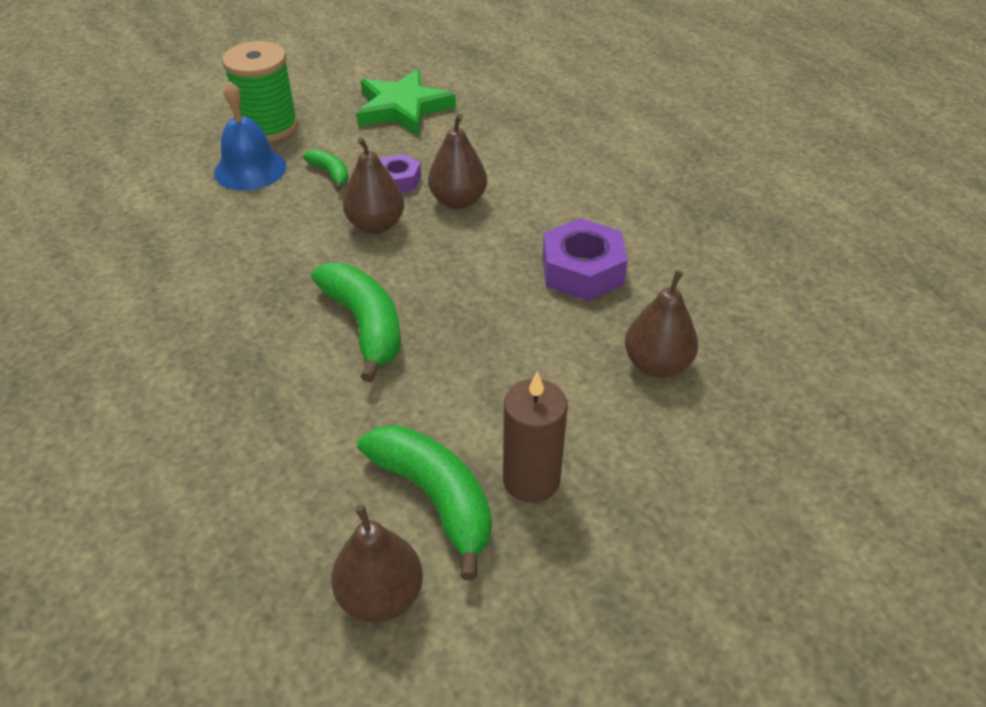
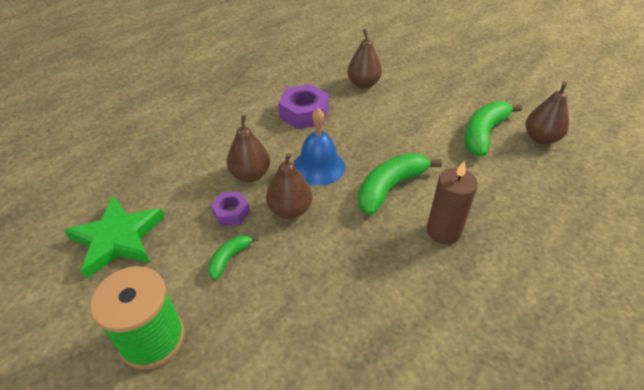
camera: 105 degrees left, 0 degrees up
(250, 169) = (232, 324): blue bell -> blue bell (318, 166)
(531, 479) = (453, 109): brown candle -> brown candle (443, 231)

